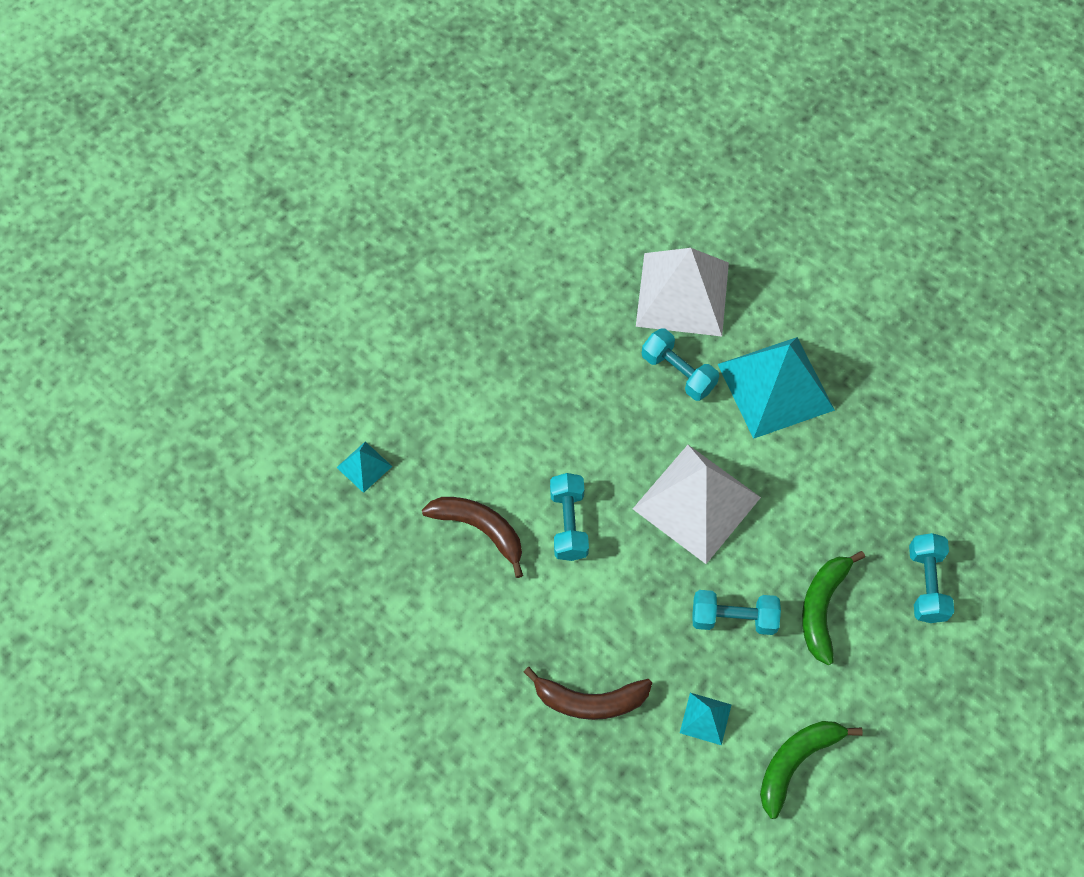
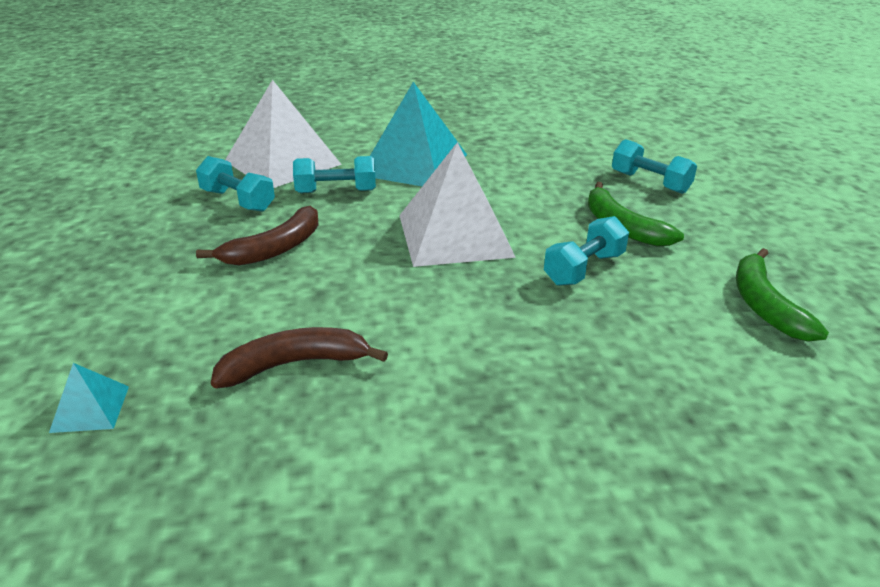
camera: 50 degrees left, 30 degrees down
(568, 523) = (374, 306): turquoise dumbbell -> turquoise dumbbell (238, 200)
(590, 700) = (579, 396): brown banana -> brown banana (274, 248)
(705, 718) = (672, 332): turquoise pyramid -> none

